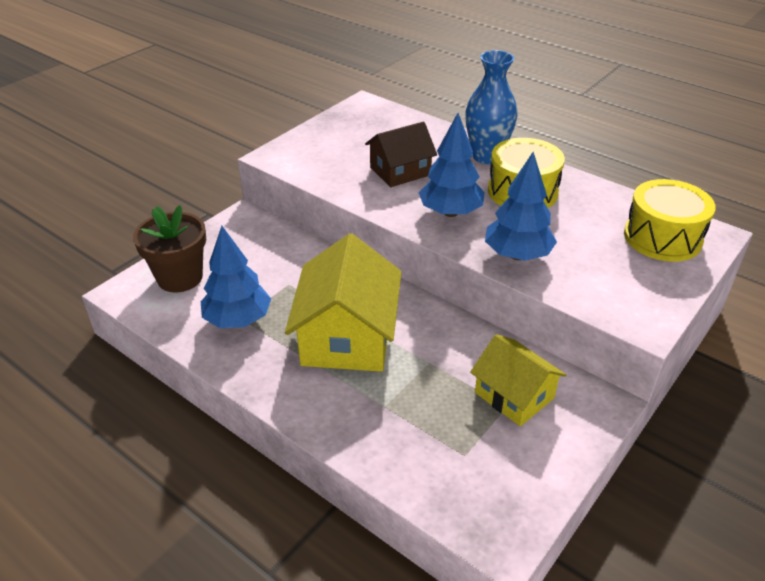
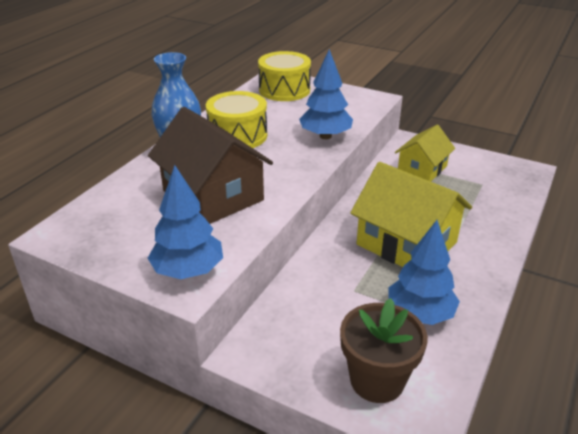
camera: 100 degrees left, 5 degrees down
(347, 337) = (406, 243): yellow house -> yellow house turned 45 degrees clockwise
(400, 171) = (213, 195): brown house -> brown house, size x1.63
(450, 212) = (277, 165): blue tree -> blue tree (188, 271)

